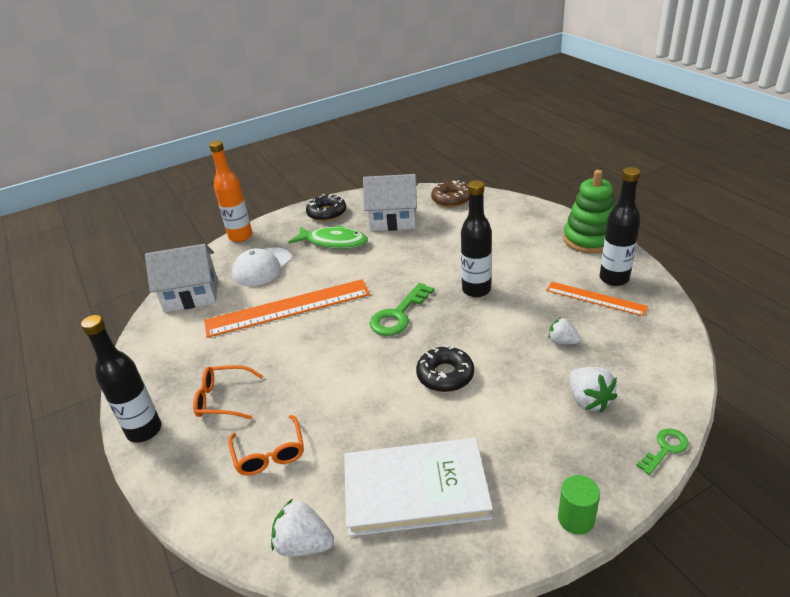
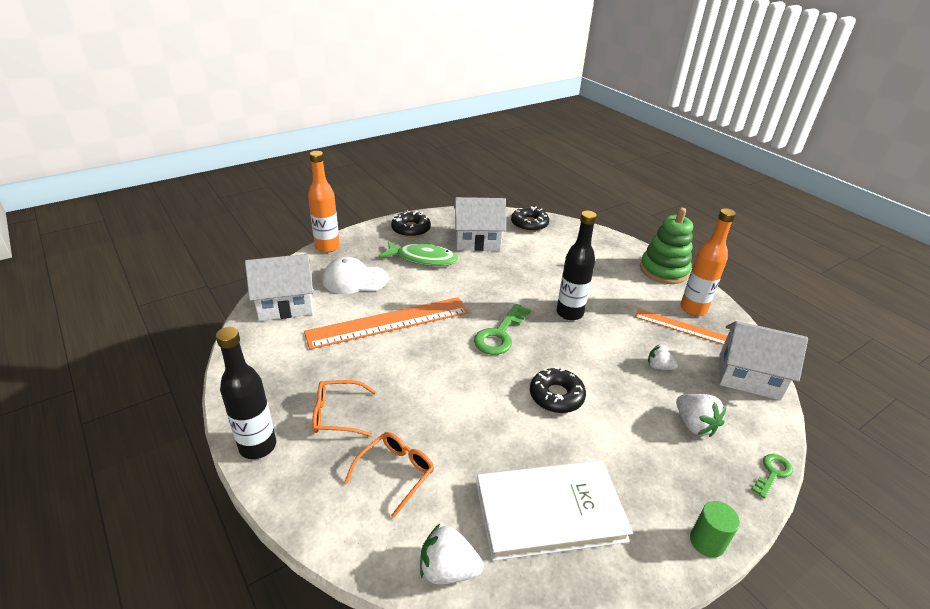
camera: 10 degrees left, 0 degrees up
(262, 267) = (355, 279): white cap -> white cap turned 60 degrees clockwise
(269, 453) = (395, 473): orange glasses -> orange glasses turned 120 degrees counterclockwise
(451, 199) = (529, 224): brown donut -> black donut
(614, 279) = (693, 309): black bottle -> orange bottle
(661, 348) = (748, 377): none -> white house

